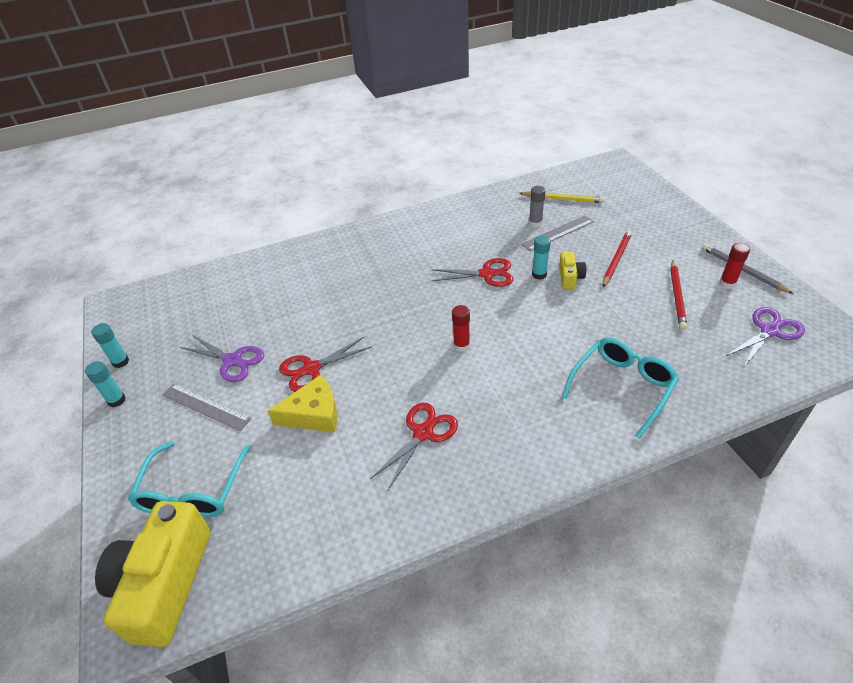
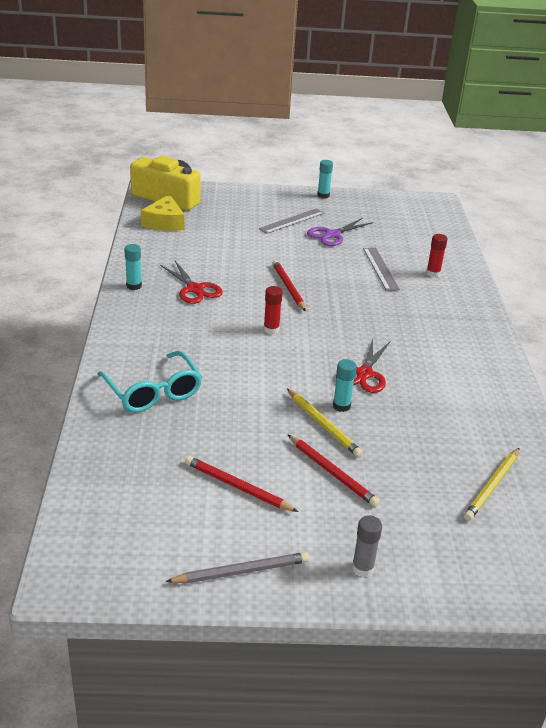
camera: 105 degrees right, 10 degrees down
(120, 362) = (362, 199): turquoise glue stick -> turquoise glue stick (134, 286)
(192, 491) = (223, 210): turquoise glasses -> none
(311, 369) = (298, 261): red scissors -> none
(313, 414) = (251, 254): yellow cheese -> yellow cheese (164, 222)
(373, 359) = (288, 287): none -> red pencil
(535, 223) = (444, 440): grey glue stick -> grey glue stick (362, 568)
(558, 233) = (413, 450): grey ruler -> grey ruler (380, 268)
(570, 277) = (323, 424): yellow camera -> yellow pencil
(727, 283) = (228, 541): red glue stick -> red glue stick (433, 273)
(769, 331) = (133, 526): purple scissors -> none

